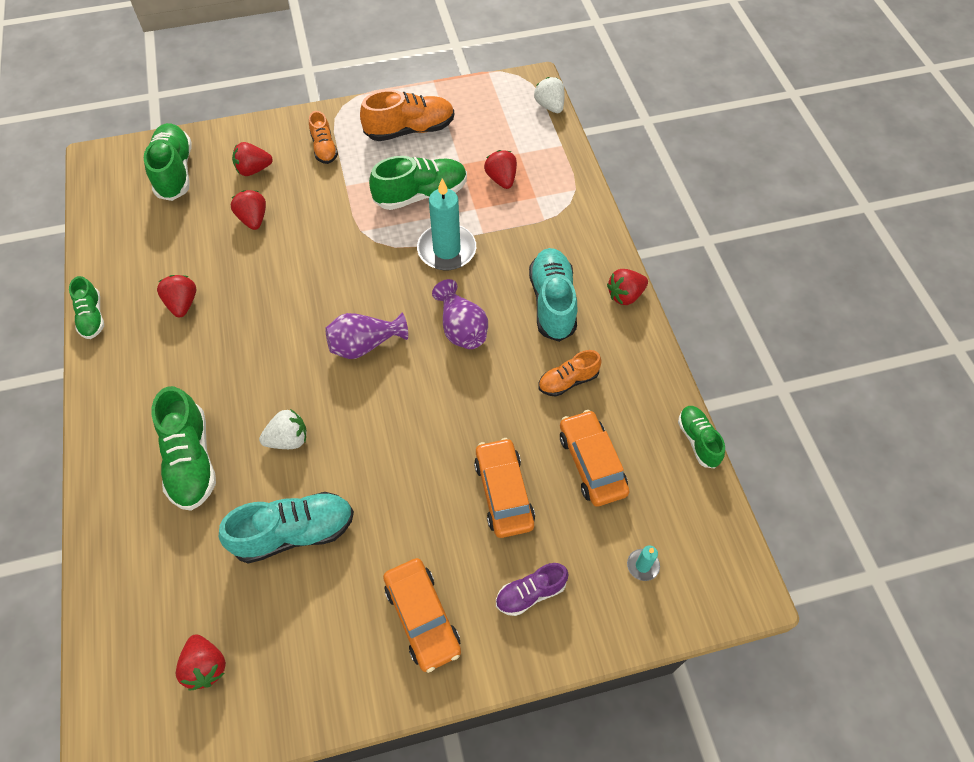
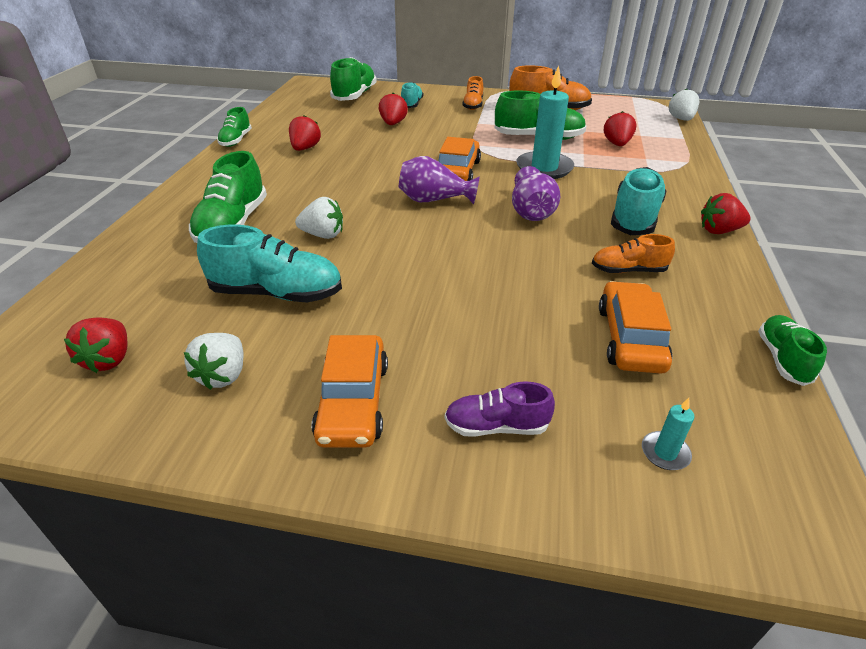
camera: 25 degrees right, 20 degrees down
(253, 170) = (411, 104): red strawberry -> turquoise shoe
(310, 638) = (223, 375): none -> white strawberry
(503, 492) = (511, 330): orange car -> orange car (457, 171)

